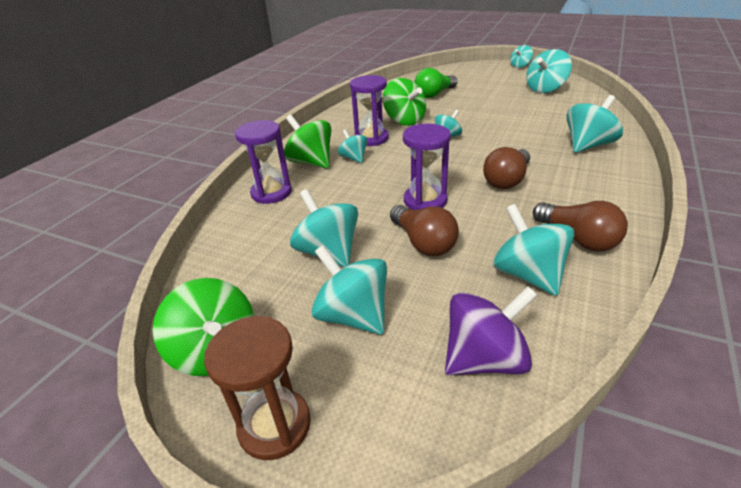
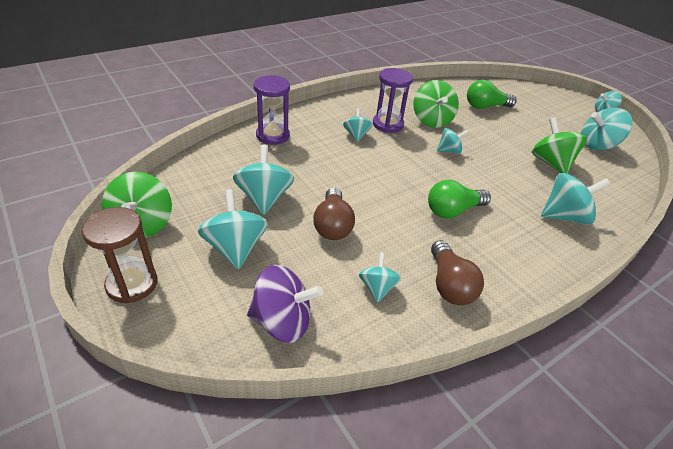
camera: 25 degrees right, 5 degrees up
(311, 162) = (323, 124): green spinning top -> green spinning top (550, 163)
(425, 200) = (370, 195): purple hourglass -> none
(507, 180) = (453, 210): brown light bulb -> green light bulb
(527, 275) = (377, 288): turquoise spinning top -> turquoise spinning top, size x0.59

